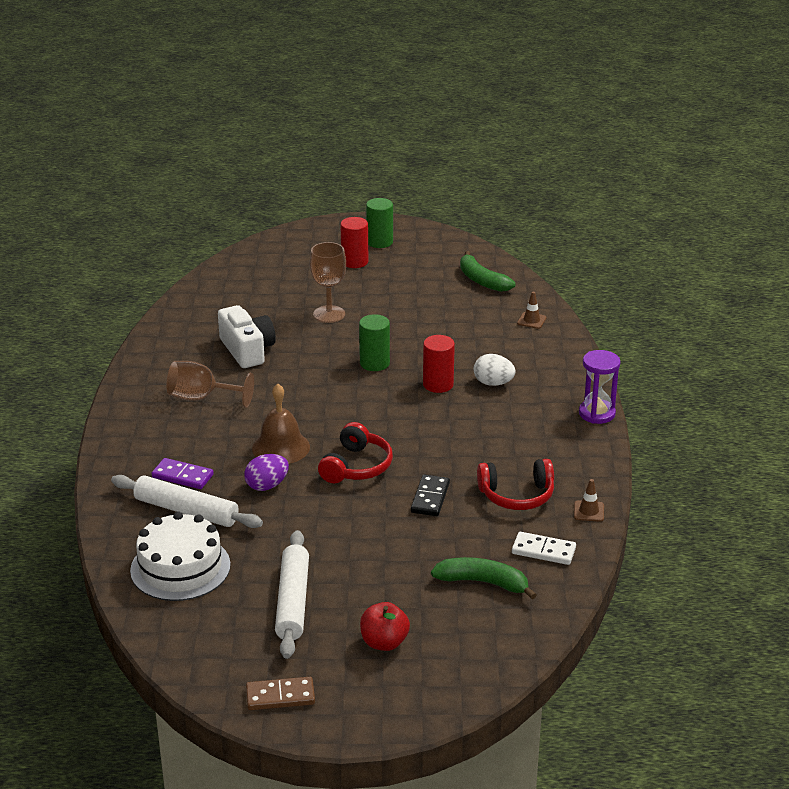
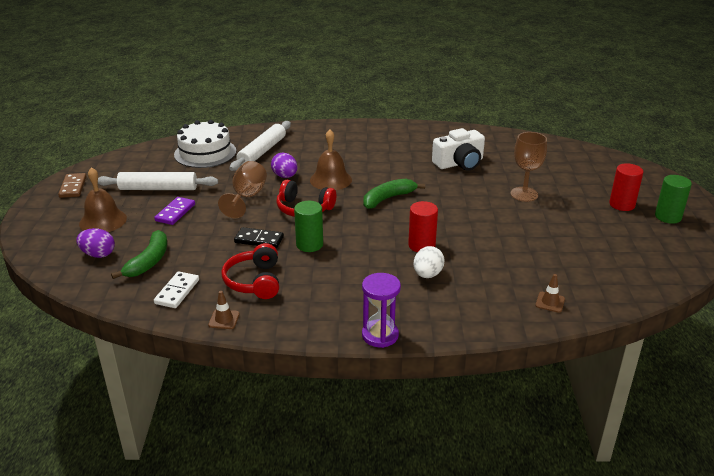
camera: 90 degrees right, 0 degrees up
(182, 476) = (300, 149): purple domino -> purple domino (175, 212)
(201, 398) = (392, 150): brown goblet -> brown goblet (247, 197)
(374, 363) = (450, 215): green cylinder -> green cylinder (309, 244)
(384, 642) = (103, 221): red apple -> brown bell
(470, 630) = (98, 254): none -> purple egg
(482, 280) = (620, 273): green banana -> green banana (388, 198)

